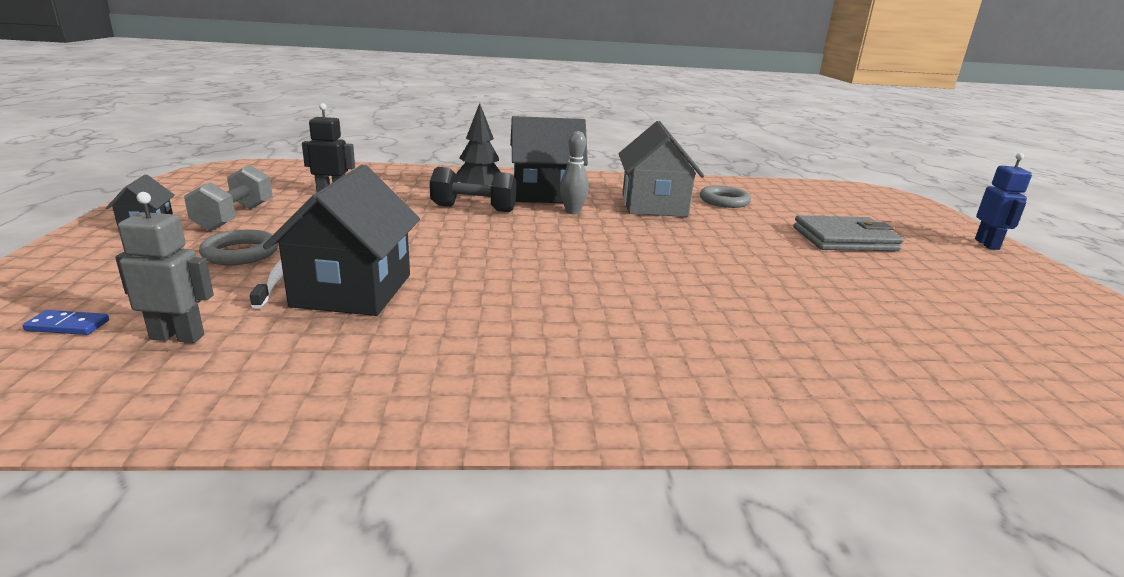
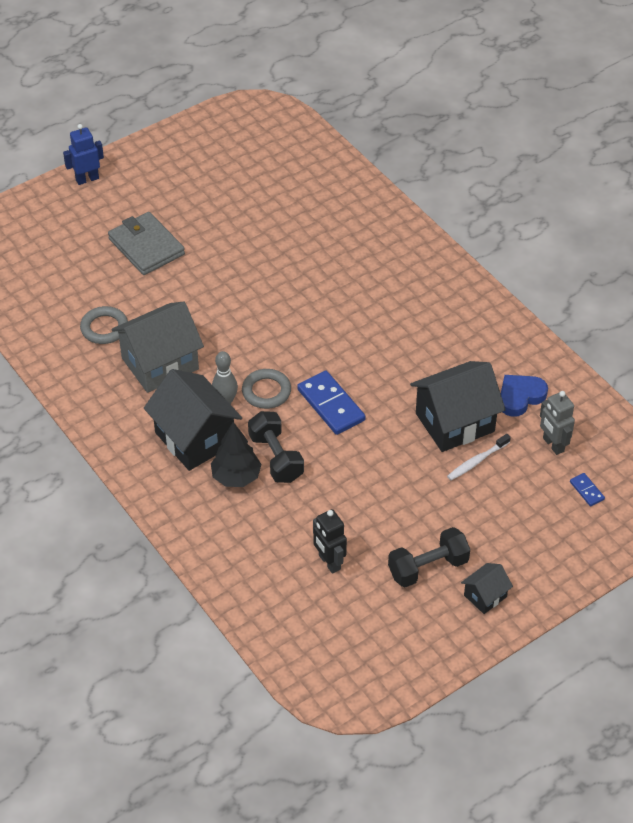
camera: 120 degrees left, 25 degrees up
(235, 217) = (428, 567): grey dumbbell -> black dumbbell
(240, 253) = (467, 508): grey ring -> grey ring (266, 391)
(296, 351) = (520, 397): none -> blue heart
(497, 244) = (331, 405): none -> blue domino

